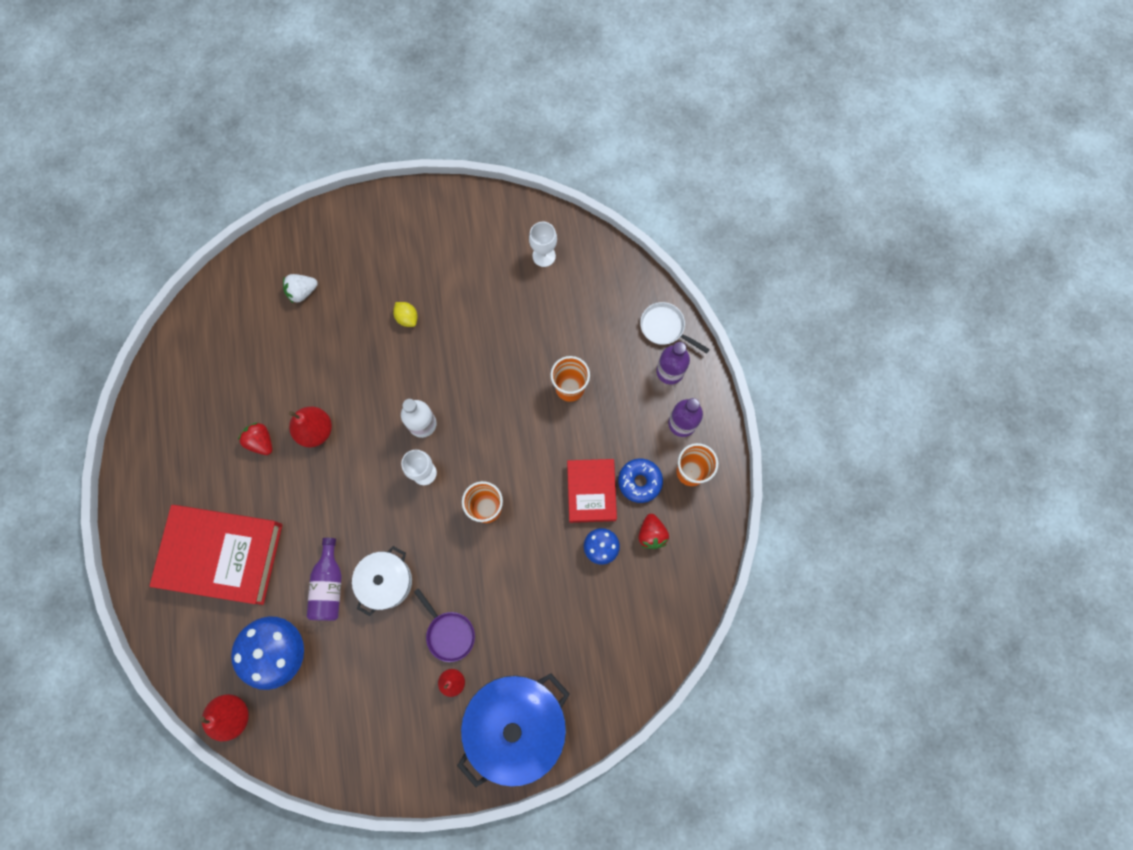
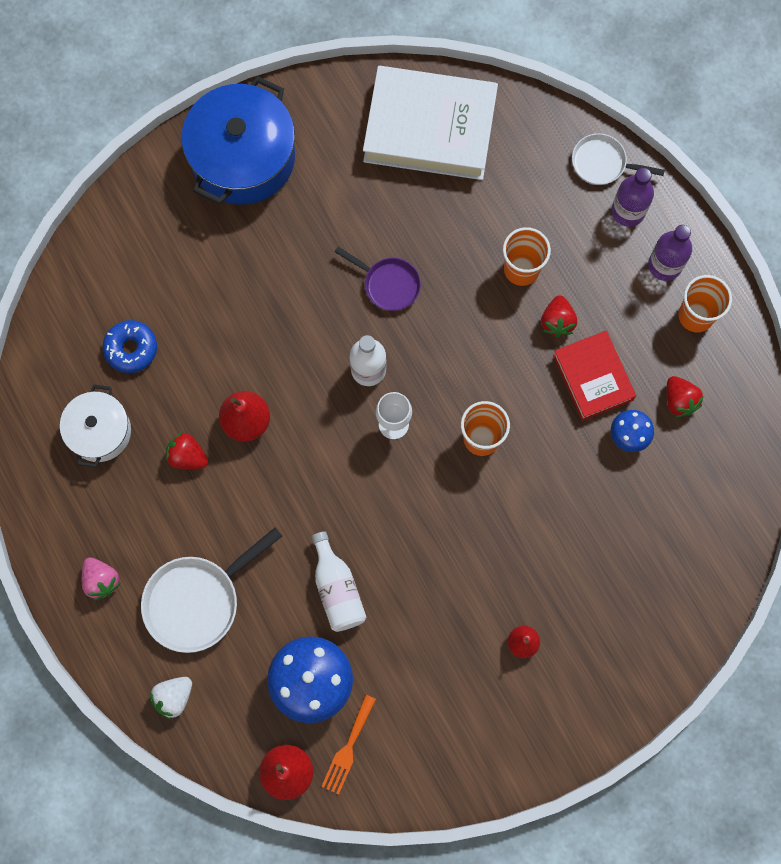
camera: 20 degrees left, 0 degrees up
(158, 513) = (101, 580): none -> pink strawberry
(222, 555) = (198, 600): red book -> white pan
(286, 714) = (348, 748): none -> orange fork
(302, 292) = (162, 267): white strawberry -> white strawberry (173, 697)
(329, 585) = (337, 589): purple bottle -> white bottle
(386, 581) = (400, 561): white pot -> white pot (99, 431)
(407, 318) = (299, 254): yellow lemon -> none
(448, 633) = (495, 591): purple pan -> purple pan (388, 284)
(516, 725) = (612, 663): blue pot -> blue pot (243, 158)
(544, 256) = (430, 128): white goblet -> white book
(581, 438) = (557, 321): none -> red strawberry
(639, 481) = (643, 347): blue donut -> blue donut (131, 349)

